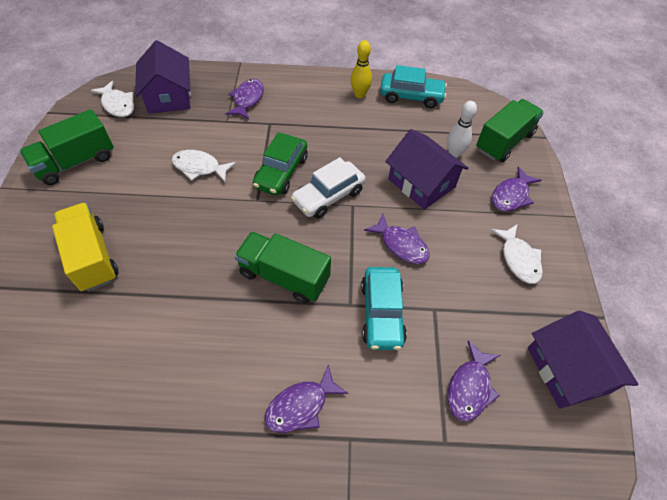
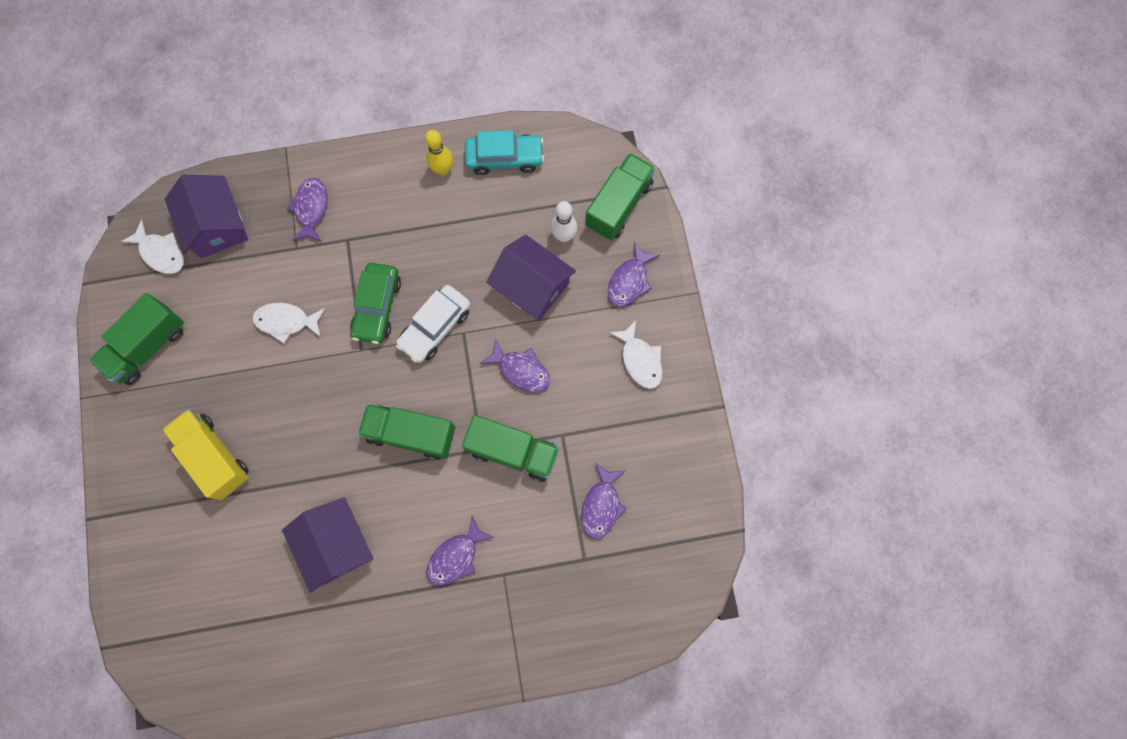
camera: 10 degrees left, 20 degrees up
(382, 313) = (513, 451): turquoise car -> green truck
(567, 370) = (688, 468): purple house -> purple house (336, 544)

